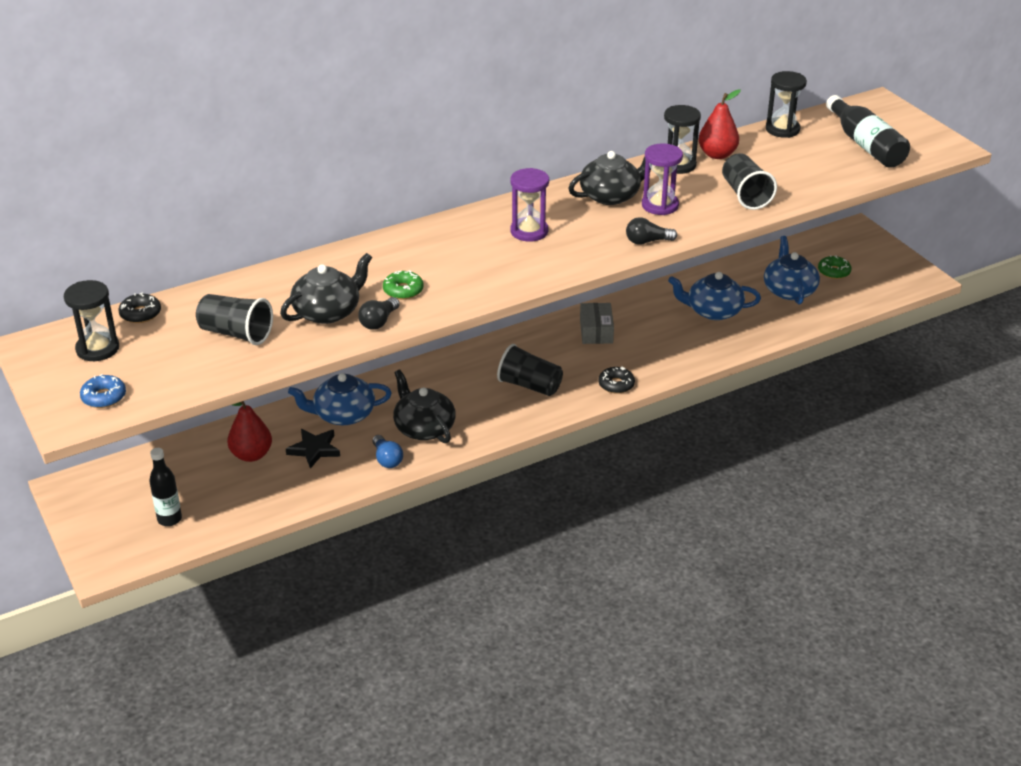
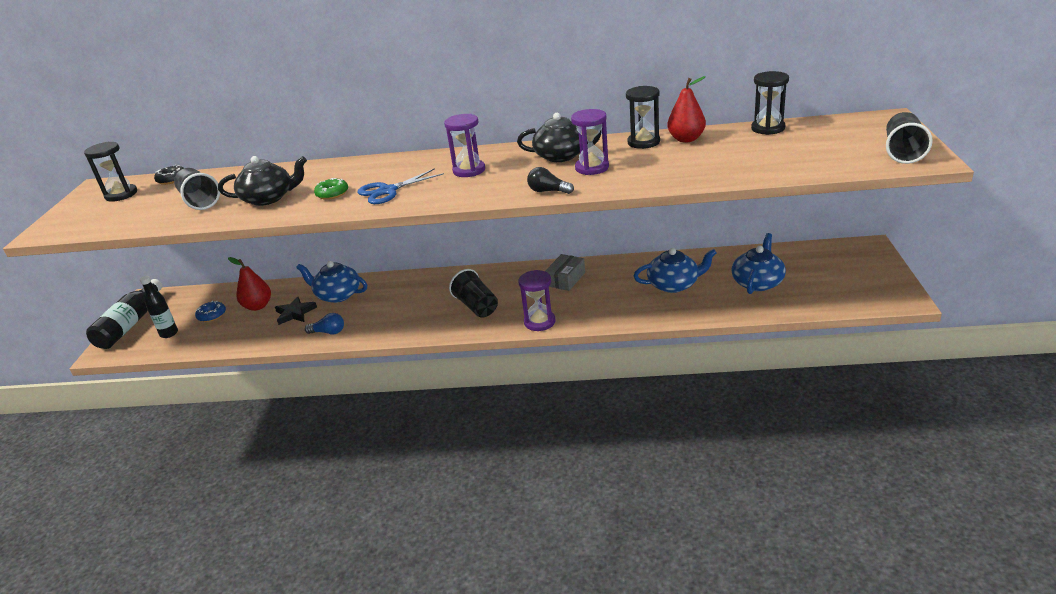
camera: 35 degrees right, 5 degrees down
(104, 397) = (80, 222): blue donut -> blue donut (212, 315)
(379, 322) = (288, 210): black light bulb -> none
(387, 459) = (328, 332): blue light bulb -> blue light bulb turned 90 degrees counterclockwise
(423, 428) = (375, 317): black teapot -> none
(467, 274) = (388, 191): none -> blue scissors
(616, 385) = (539, 322): black donut -> purple hourglass
(713, 311) = (674, 284): blue teapot -> blue teapot turned 135 degrees clockwise
(745, 195) = (675, 170): black cup -> black cup (903, 152)
(834, 272) = (814, 276): green donut -> none
(865, 145) = (837, 148): black bottle -> black bottle (130, 324)

